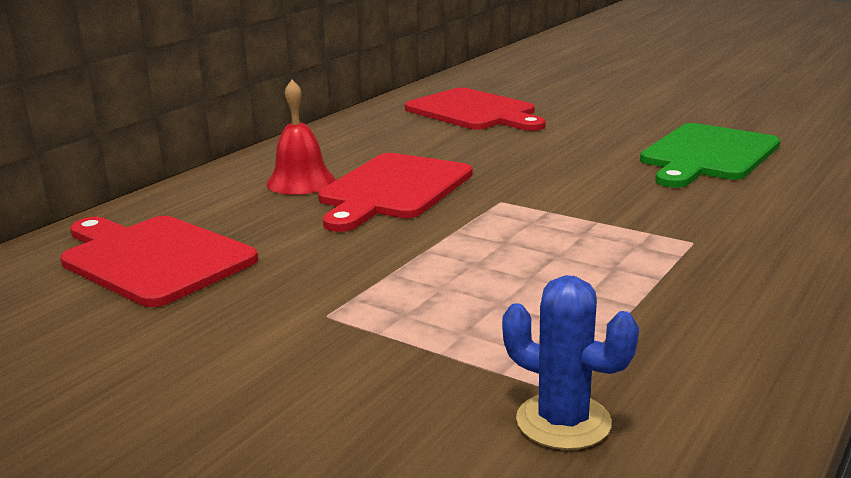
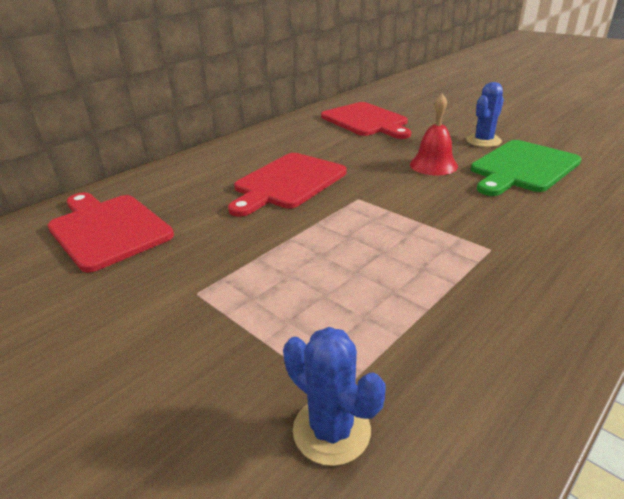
camera: 10 degrees right, 10 degrees up
(301, 182) = (230, 171): red bell -> red bell (433, 165)
(647, 127) = (483, 141): none -> blue cactus

